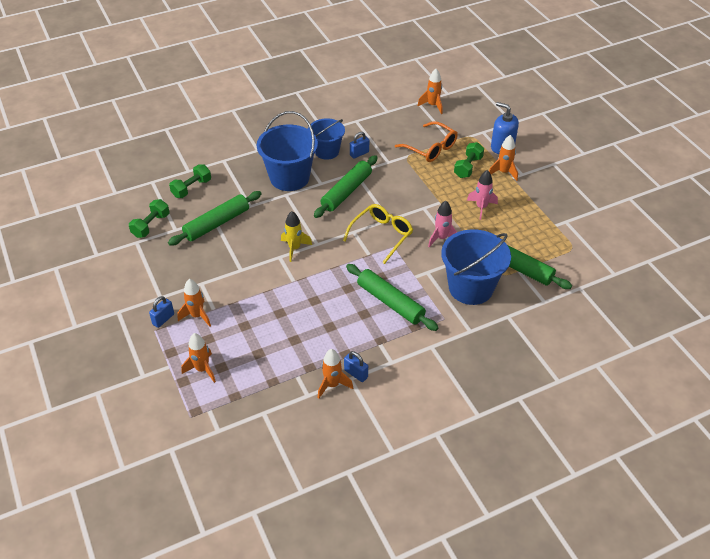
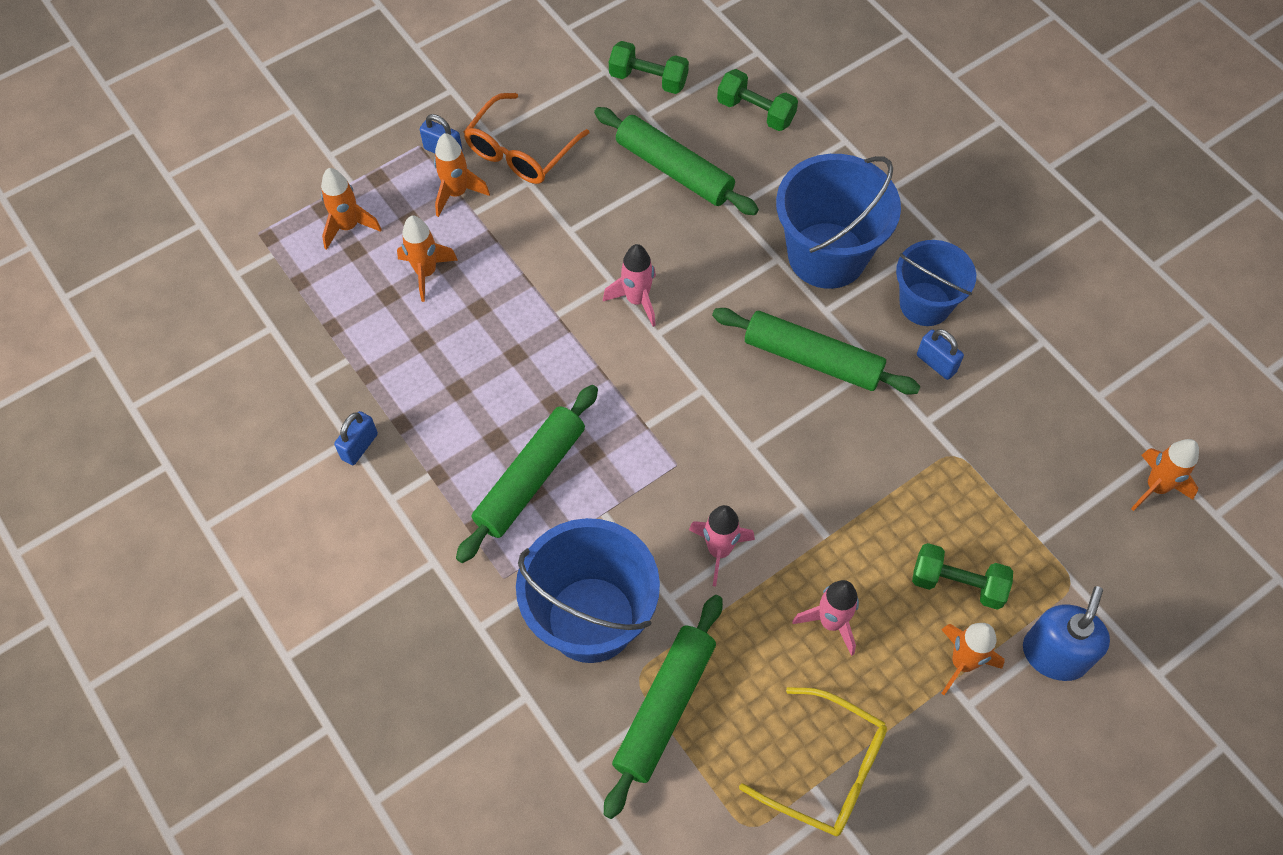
camera: 80 degrees right, 15 degrees up
(294, 248) = (637, 300): yellow rocket -> pink rocket
(332, 385) = (333, 414): orange rocket -> orange rocket (426, 272)
(381, 235) = (703, 440): yellow glasses -> yellow glasses (826, 770)
(431, 148) = (998, 500): orange glasses -> orange glasses (520, 151)

